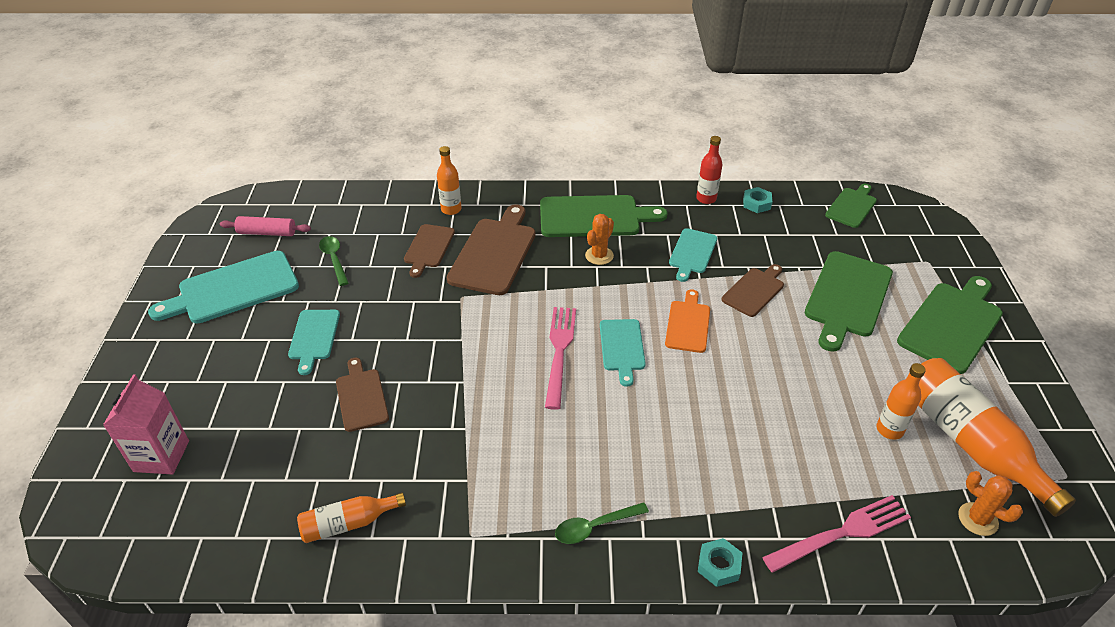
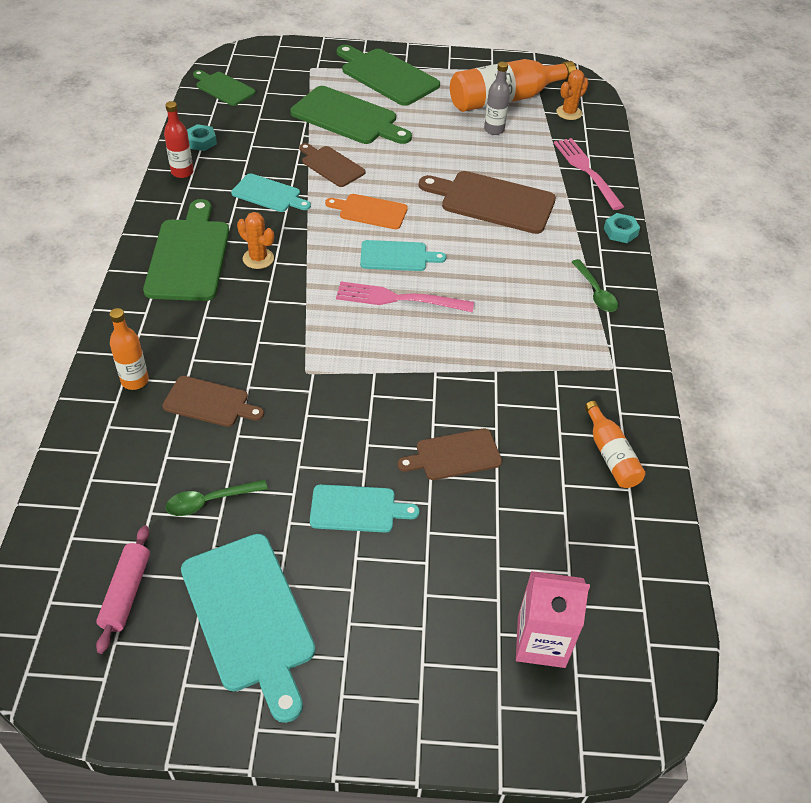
camera: 90 degrees left, 5 degrees up
(494, 253) = (234, 342): brown cutting board -> brown cutting board (493, 201)
(889, 430) = (494, 130): orange bottle -> grey bottle

